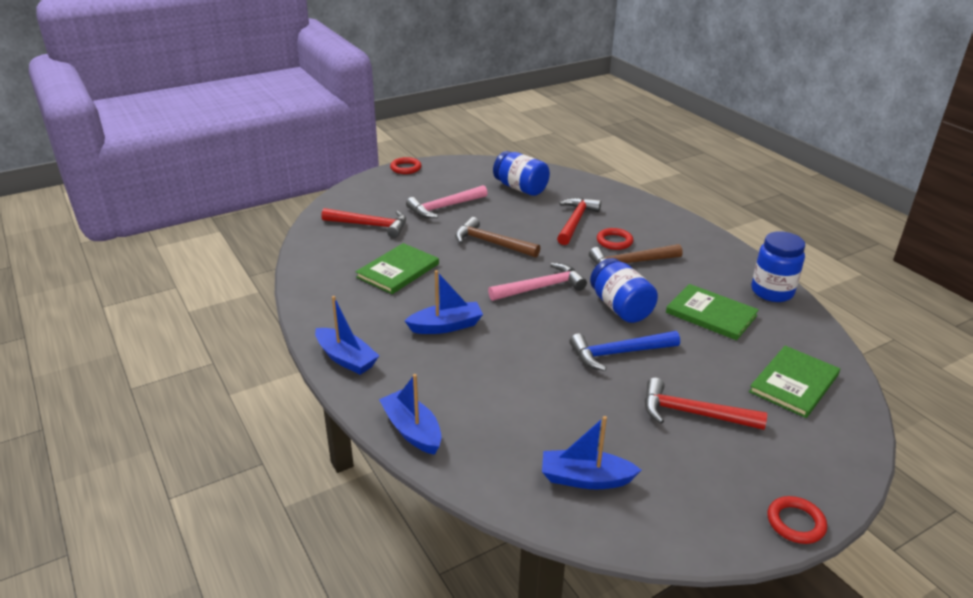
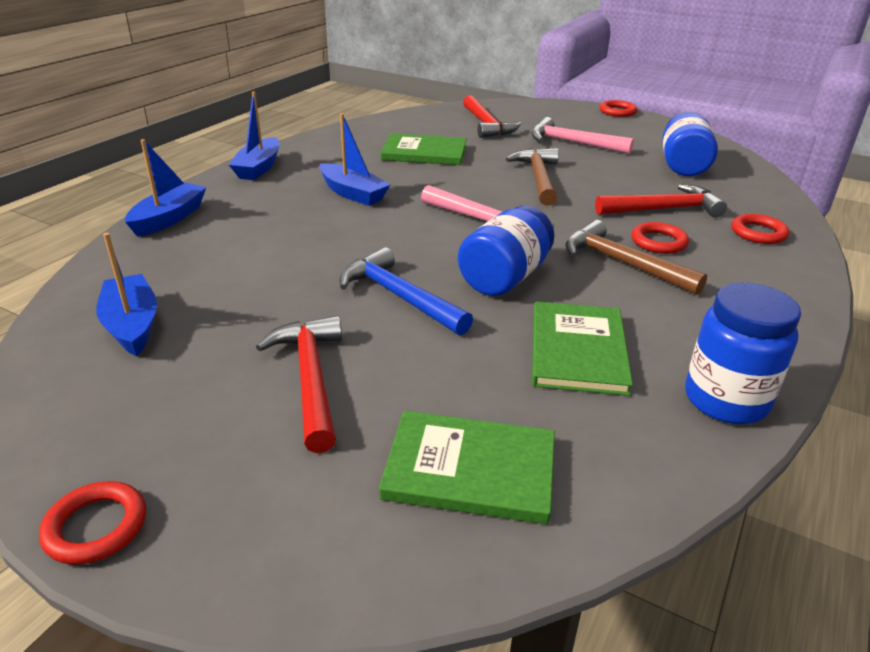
camera: 60 degrees right, 0 degrees up
(626, 209) = (758, 233): none -> red ring

